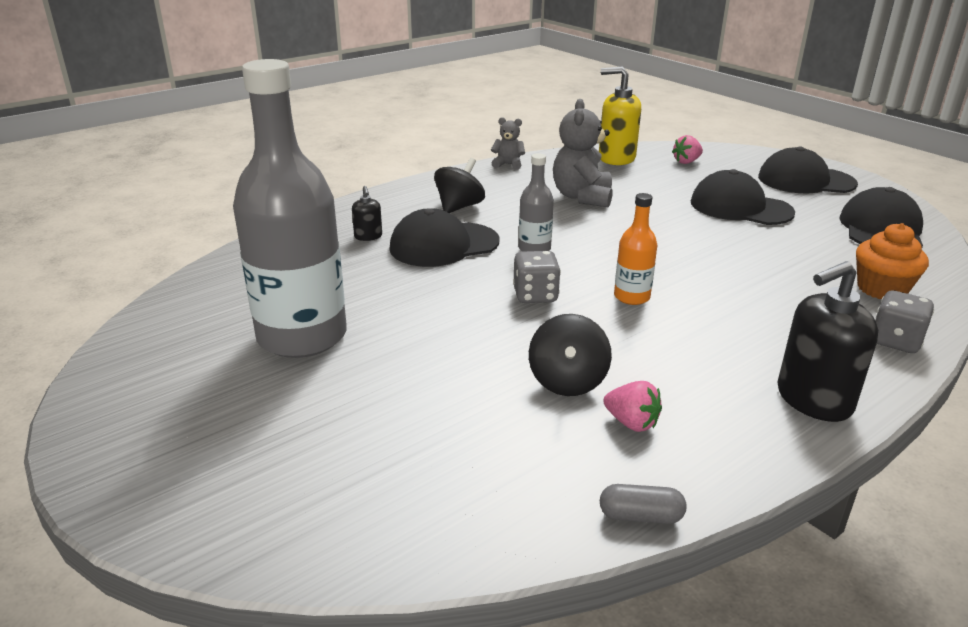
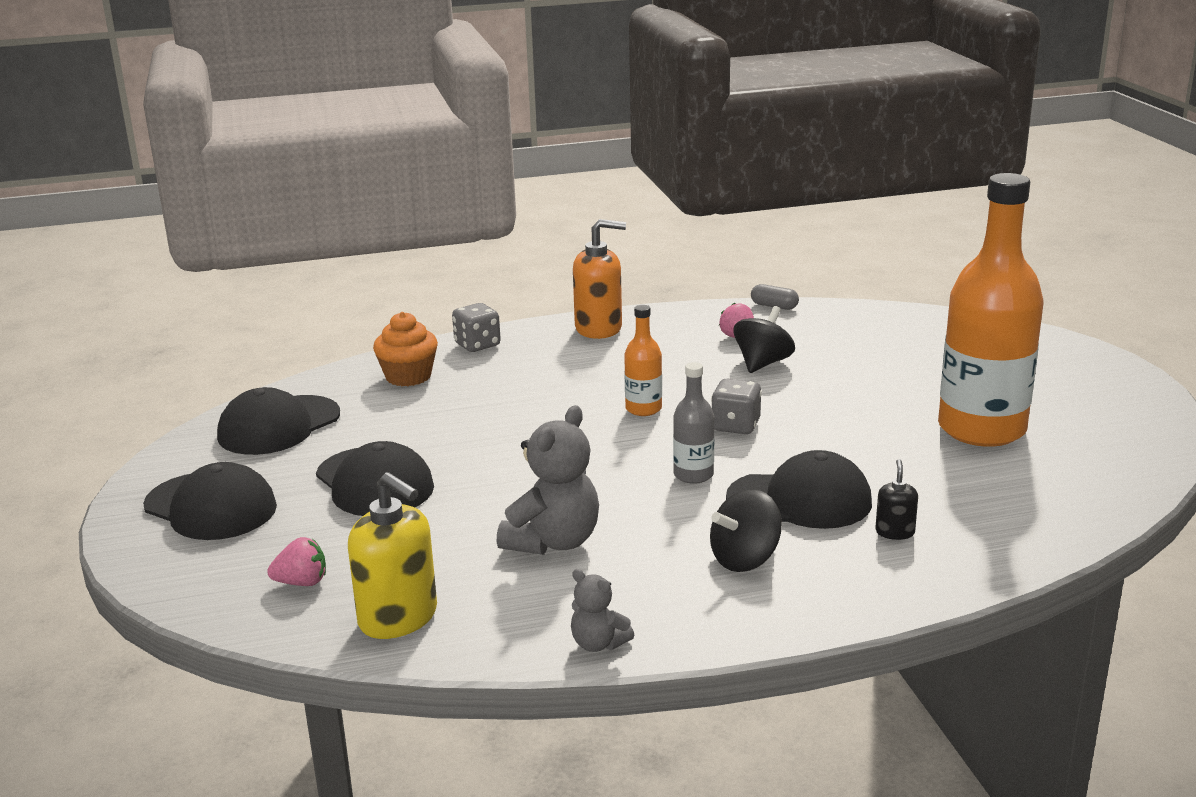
camera: 155 degrees left, 5 degrees down
(302, 336) = (981, 429): grey bottle -> orange bottle
(813, 400) = (599, 328): black soap dispenser -> orange soap dispenser

